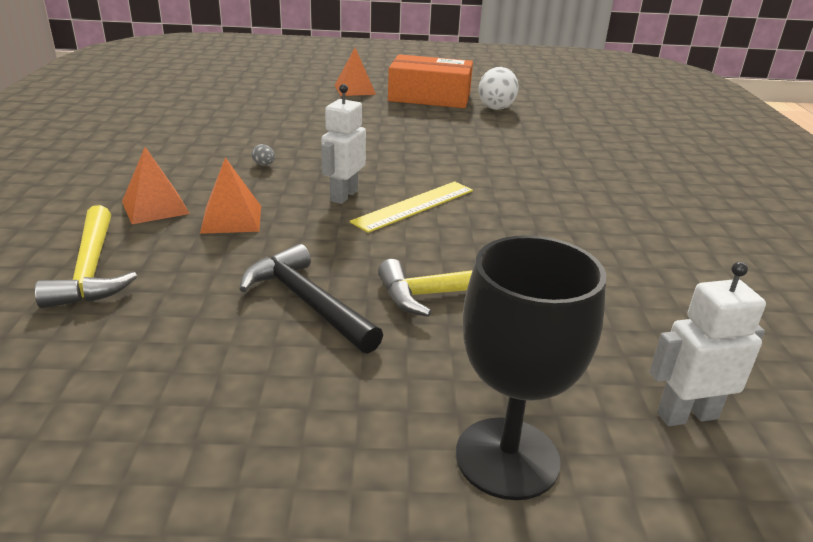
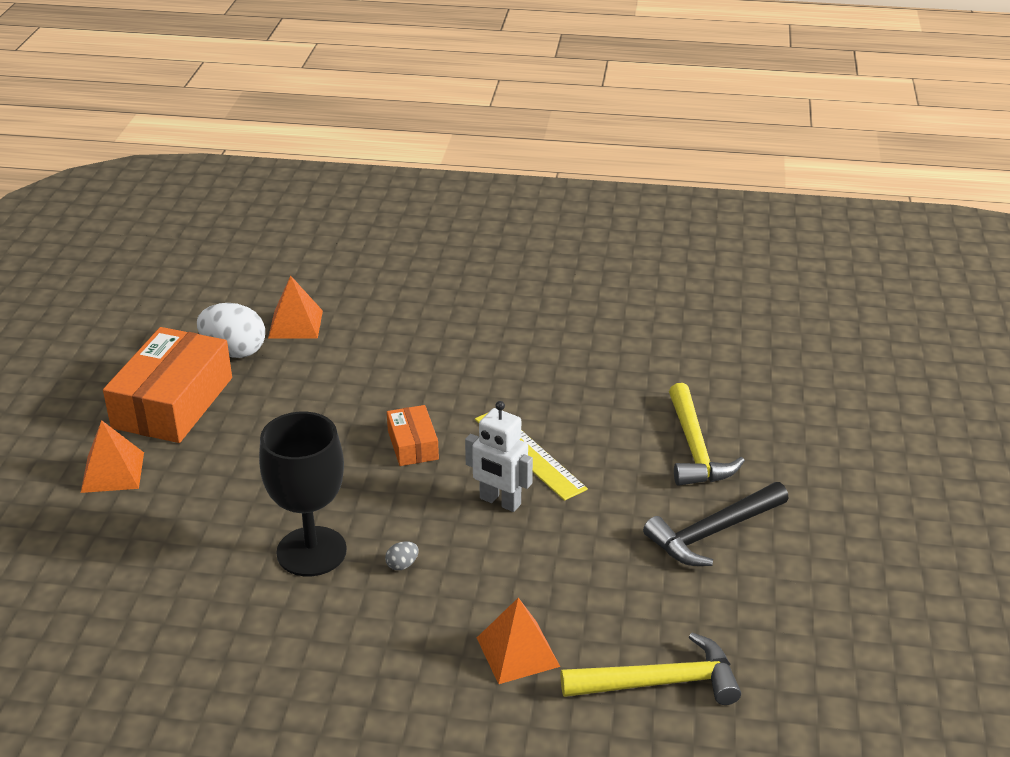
camera: 80 degrees left, 5 degrees up
(231, 219) = (551, 587): orange pyramid -> orange pyramid (295, 324)
(410, 162) = (413, 445): none -> orange box
(507, 457) = (878, 452): black goblet -> black goblet (311, 551)
(686, 415) = (831, 374): white robot -> none

